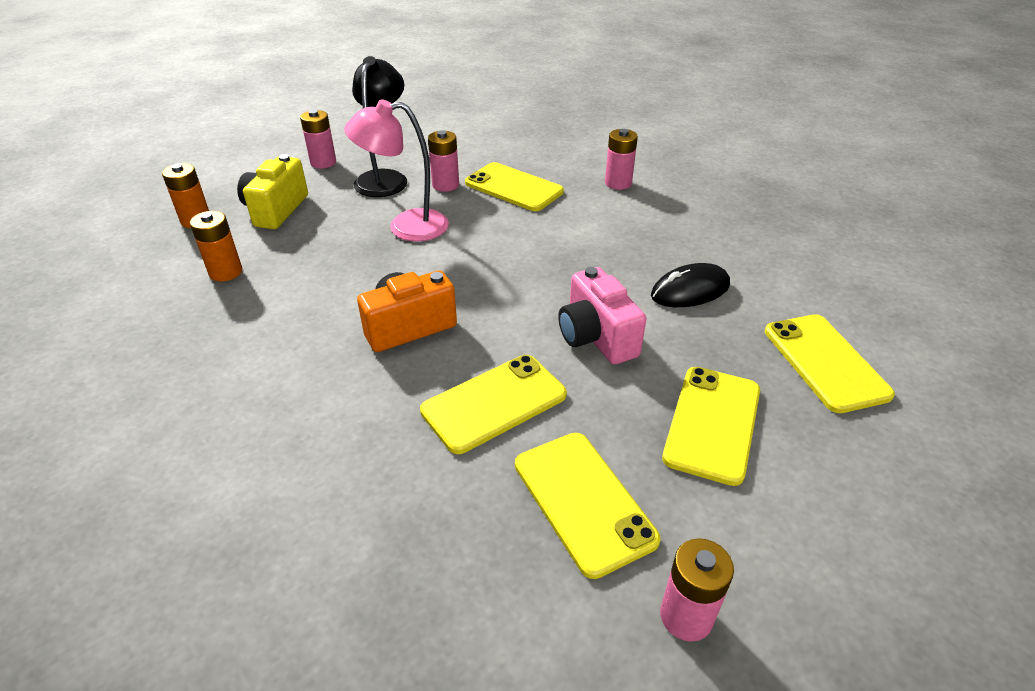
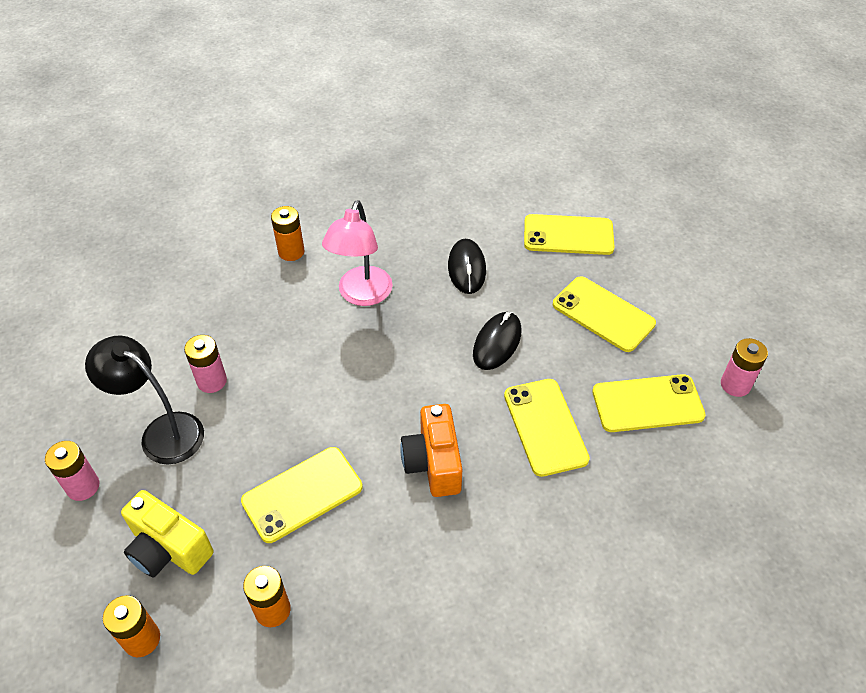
camera: 70 degrees left, 10 degrees up
(406, 226) = (273, 432): pink lamp -> pink lamp (361, 295)
(513, 187) = (251, 328): yellow phone -> yellow phone (302, 494)
(596, 337) = (497, 343): pink camera -> black mouse
(618, 183) = (291, 252): pink battery -> orange battery

